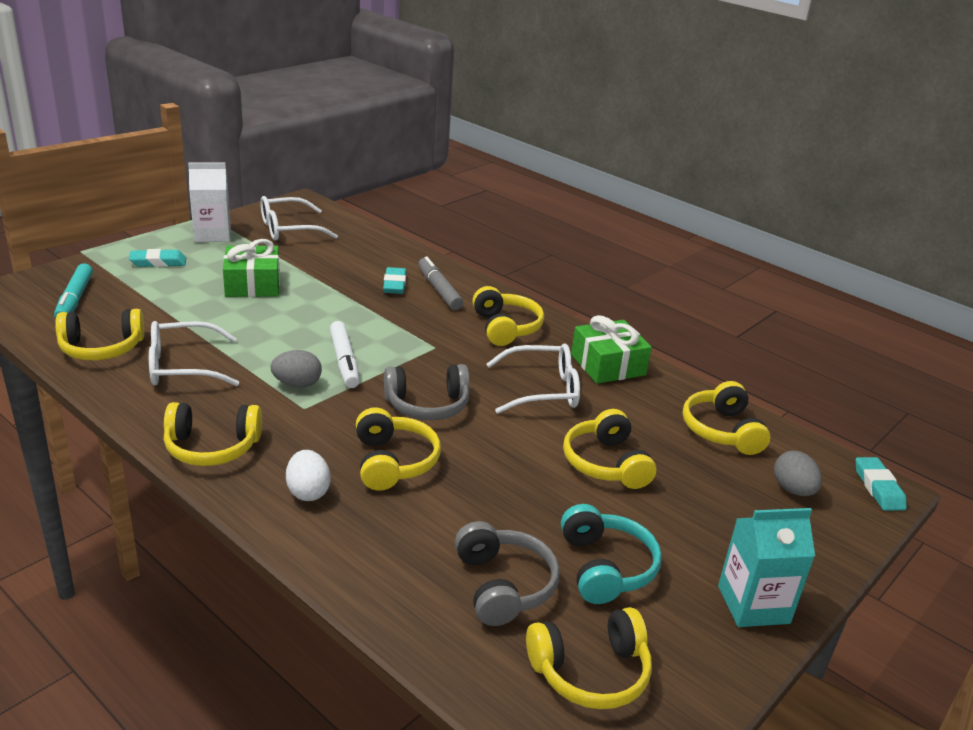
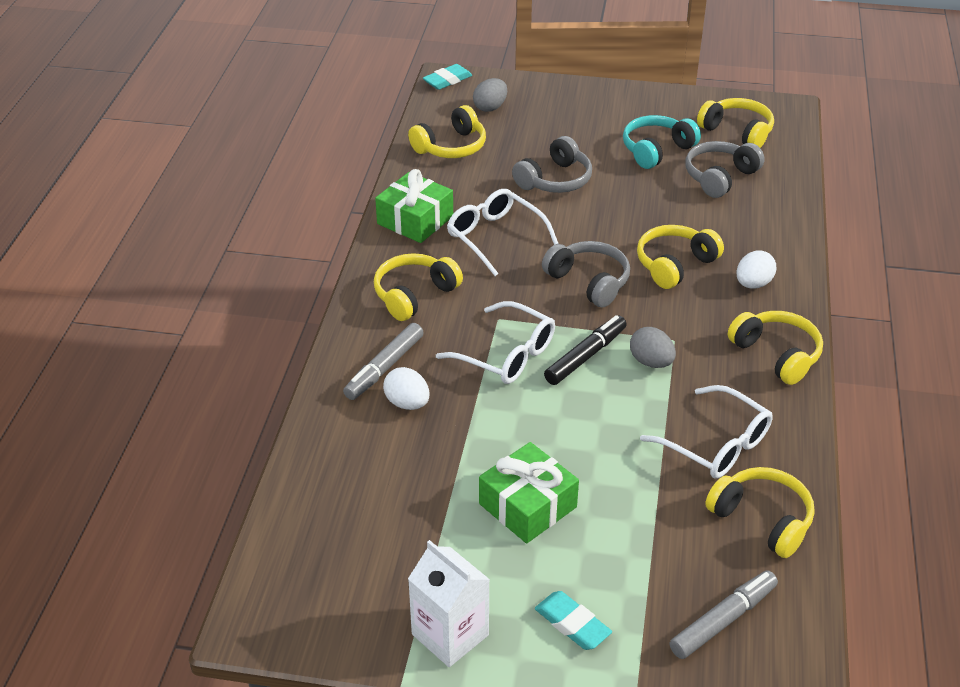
camera: 120 degrees left, 10 degrees up
(75, 299) = (723, 620): turquoise marker -> grey marker
(289, 229) = (358, 574): white glasses -> white glasses (506, 355)
(344, 361) = (585, 356): white marker -> black marker
(394, 284) = (407, 403): turquoise eraser -> white egg
(606, 463) = (555, 180): yellow headphones -> grey headphones
(753, 604) = (620, 99): turquoise carton -> none

